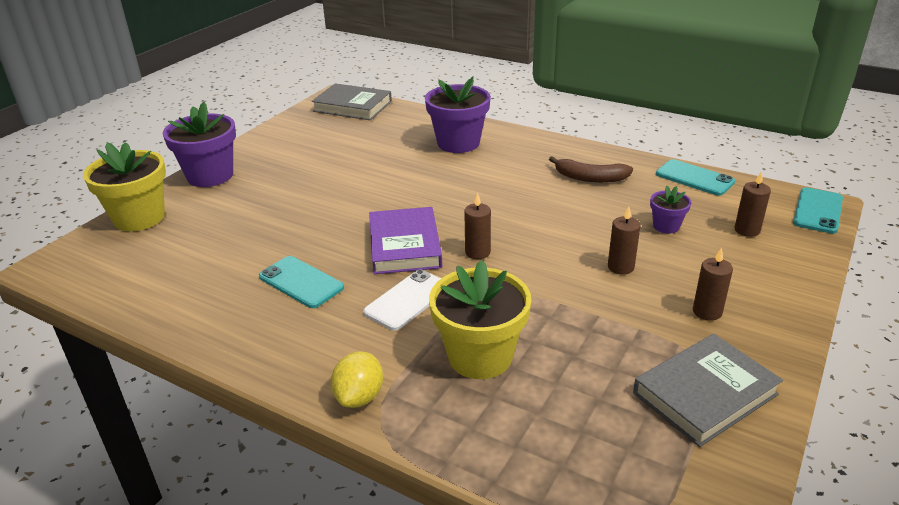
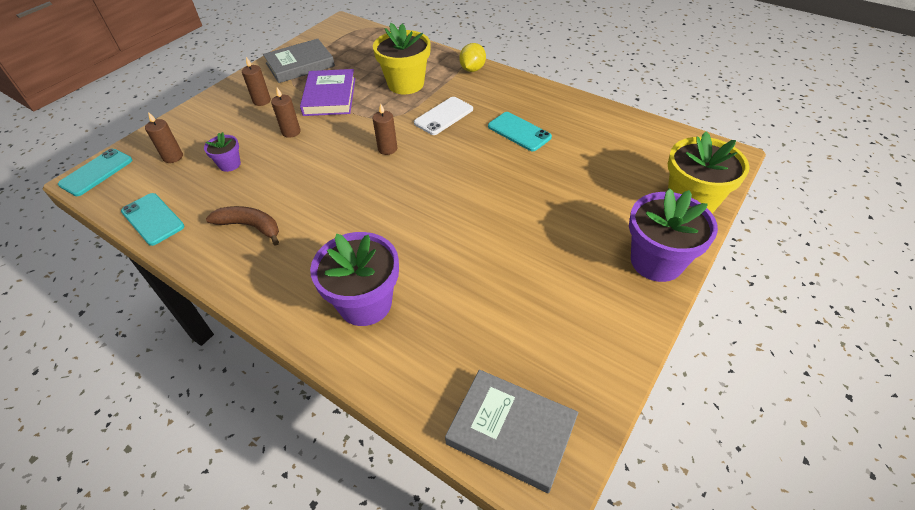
camera: 175 degrees left, 15 degrees up
(405, 245) = (442, 158): purple book -> purple book (329, 96)

